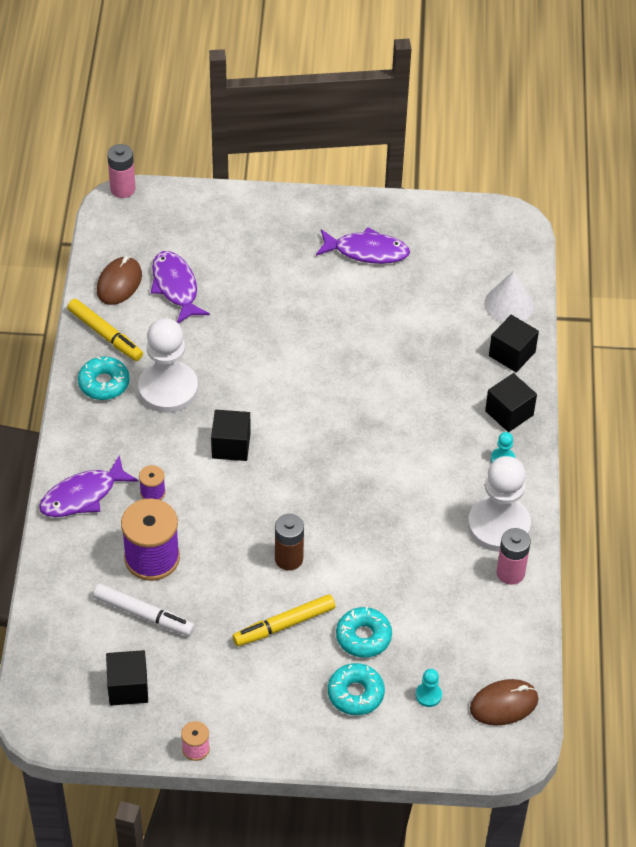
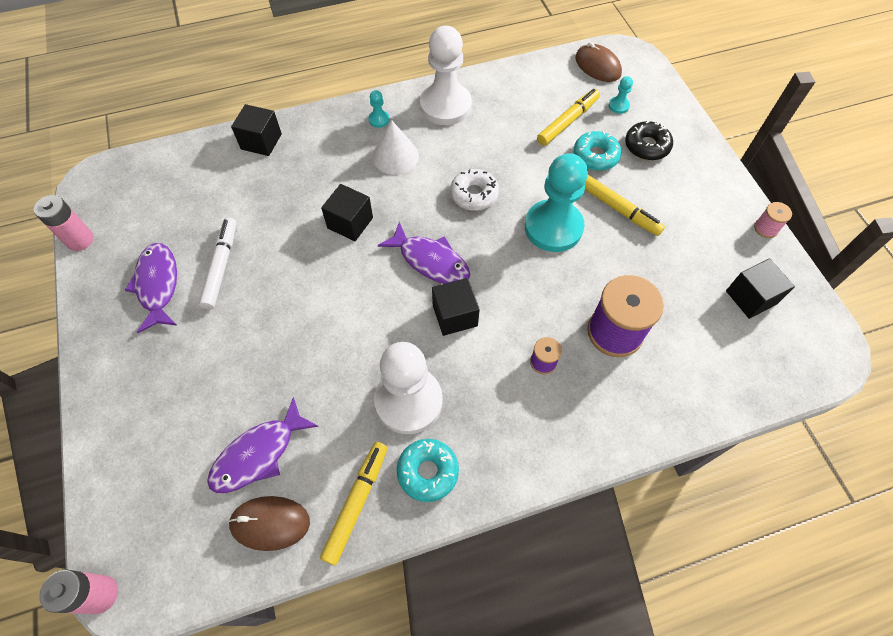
camera: 110 degrees left, 10 degrees up
(83, 496) = (581, 426): purple fish -> purple fish (430, 261)
(144, 614) = (675, 314): white marker -> white marker (221, 266)
(289, 559) = (553, 227): brown battery -> turquoise pawn
(355, 694) = (646, 146): turquoise donut -> black donut
(361, 508) = (474, 194): none -> white donut
(425, 632) = (567, 121): none -> yellow marker
(509, 304) = (202, 158): white cone -> white cone (395, 156)
(509, 413) = (328, 127): black cube -> black cube (350, 223)
(510, 573) = (485, 89): pink battery -> pink battery (80, 240)

